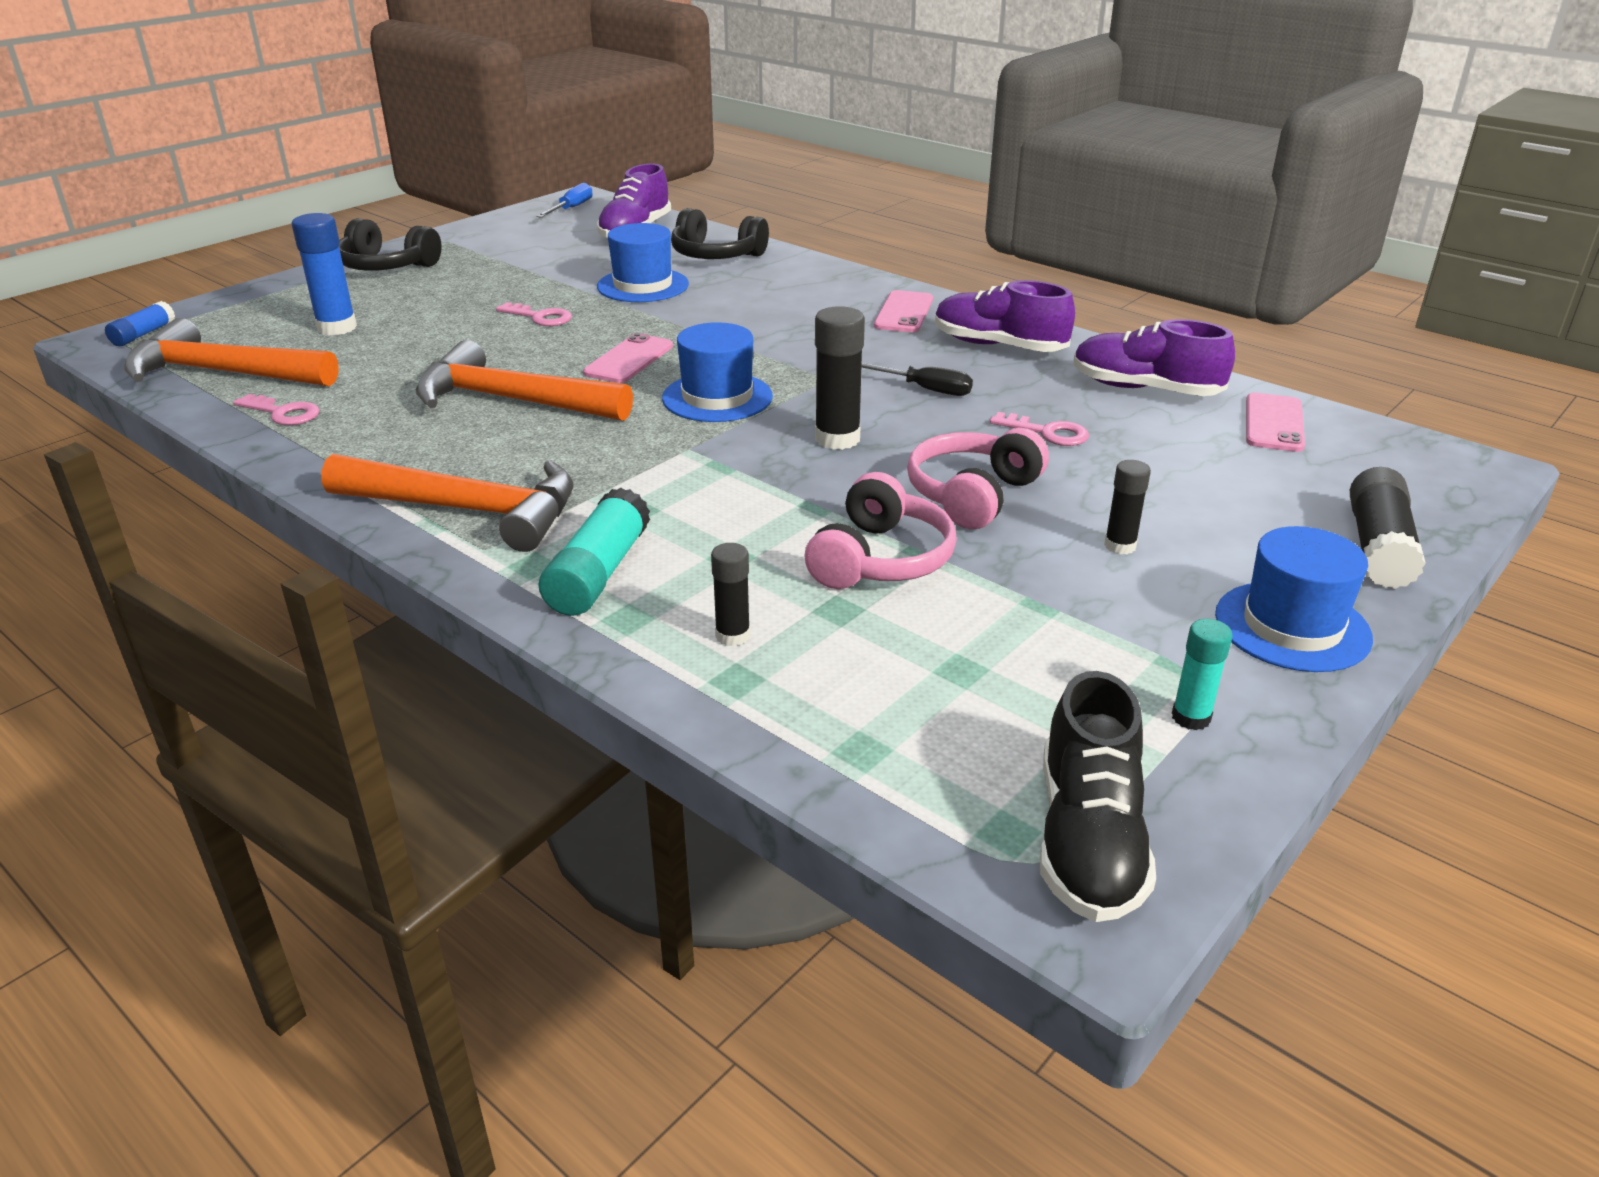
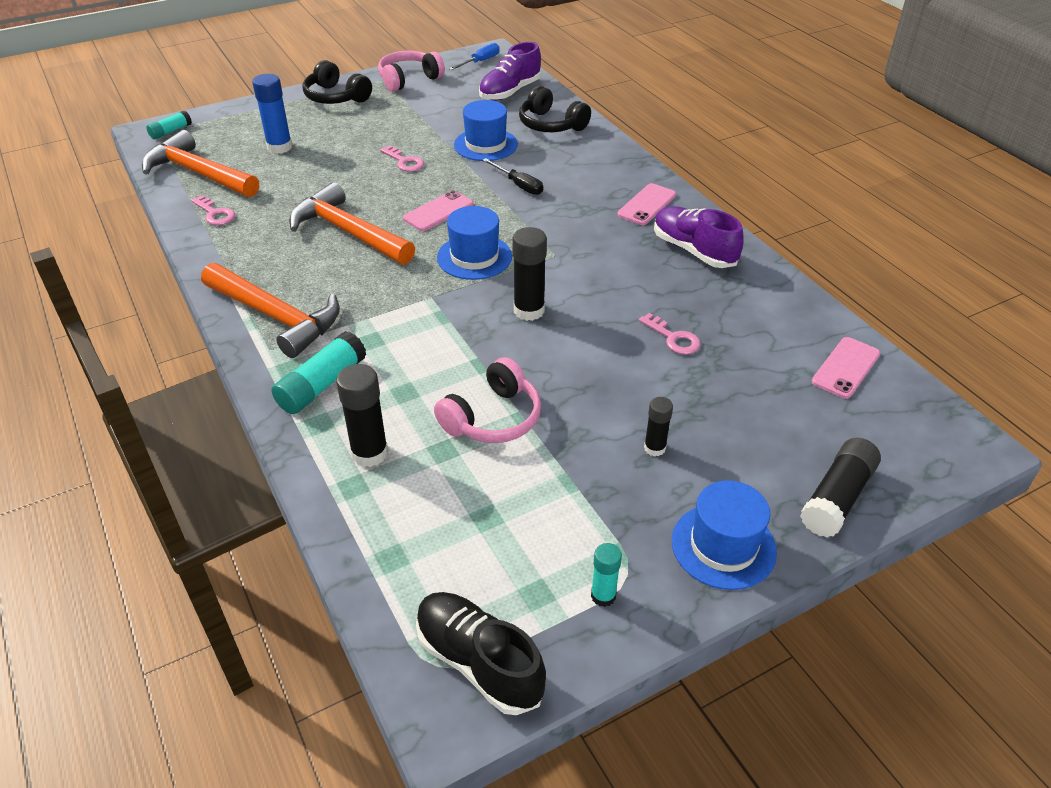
camera: 20 degrees right, 10 degrees up
(143, 334) = (170, 131): blue glue stick -> turquoise glue stick
(732, 636) = (369, 453): black glue stick -> black glue stick, size x1.68
(923, 389) = (614, 279): black screwdriver -> black screwdriver (518, 185)
(973, 495) = (586, 380): pink headphones -> pink headphones (409, 79)
(1088, 840) = (479, 662): black shoe -> black shoe turned 105 degrees clockwise
(1145, 389) = (772, 314): purple shoe -> none

